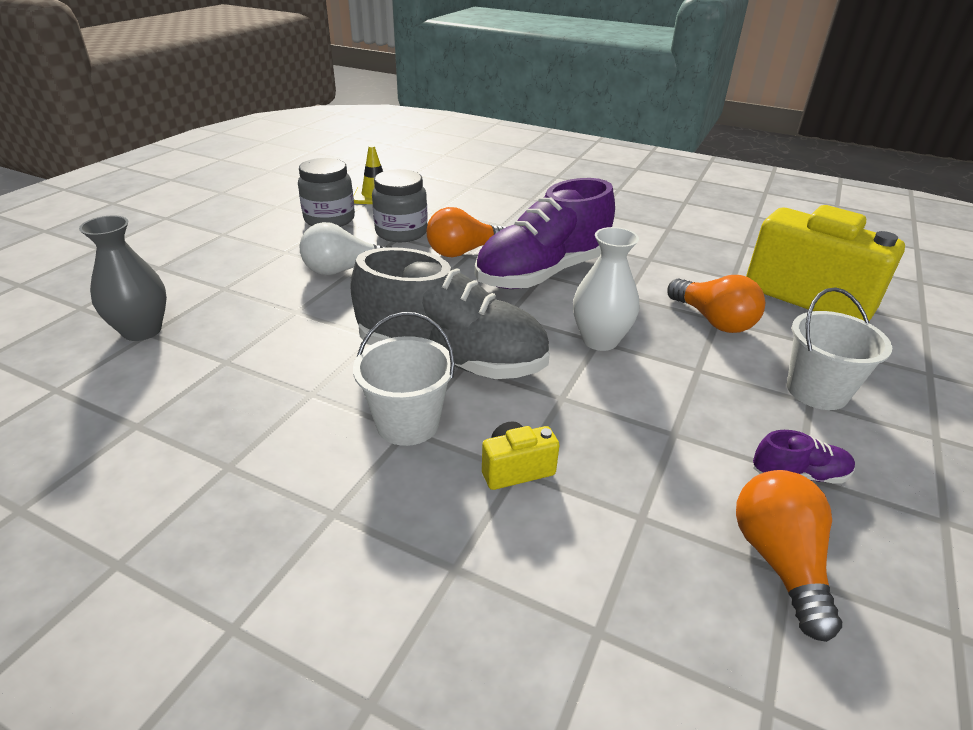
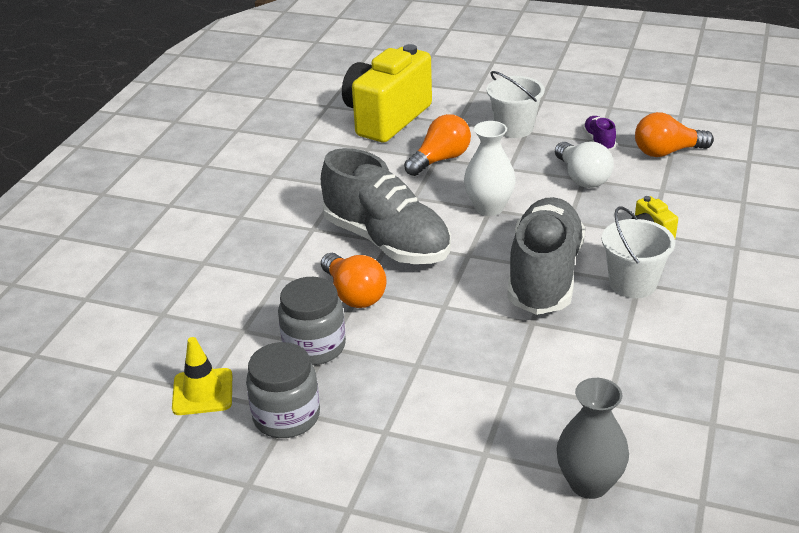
camera: 95 degrees left, 0 degrees up
(344, 270) = (417, 370): white light bulb -> white light bulb (582, 178)
(543, 273) = (386, 241): purple shoe -> grey shoe

